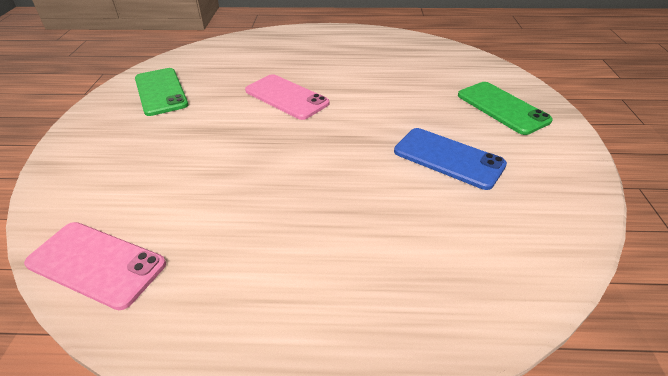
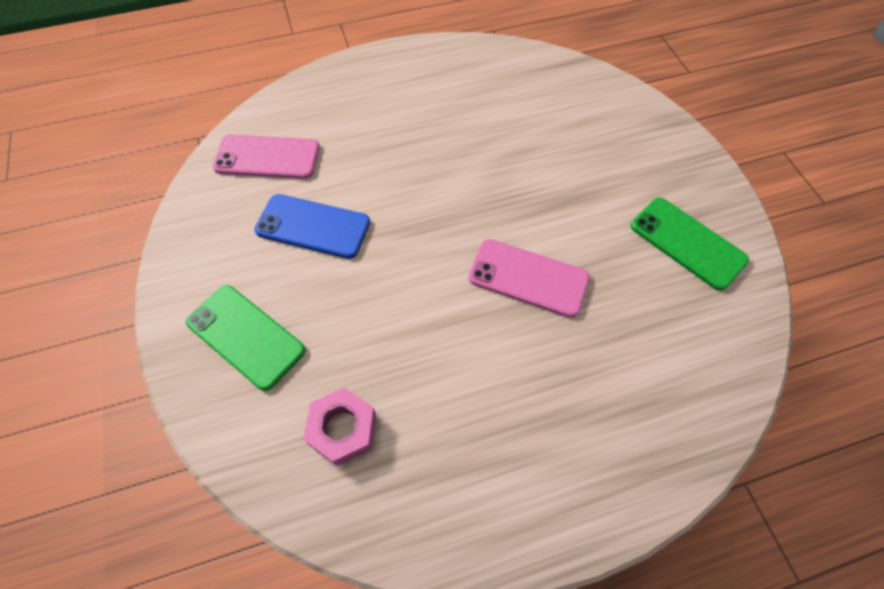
camera: 160 degrees right, 20 degrees up
(96, 264) = (541, 68): pink phone -> pink phone (267, 157)
(435, 66) = (342, 429): none -> pink nut

